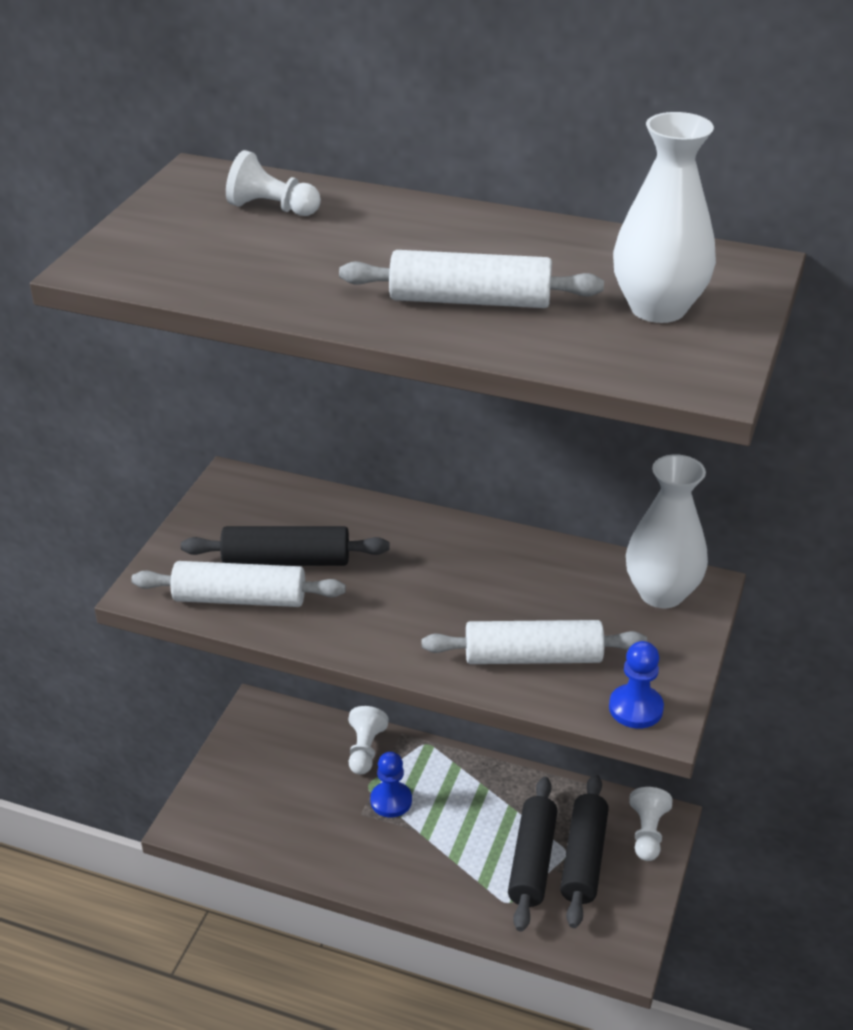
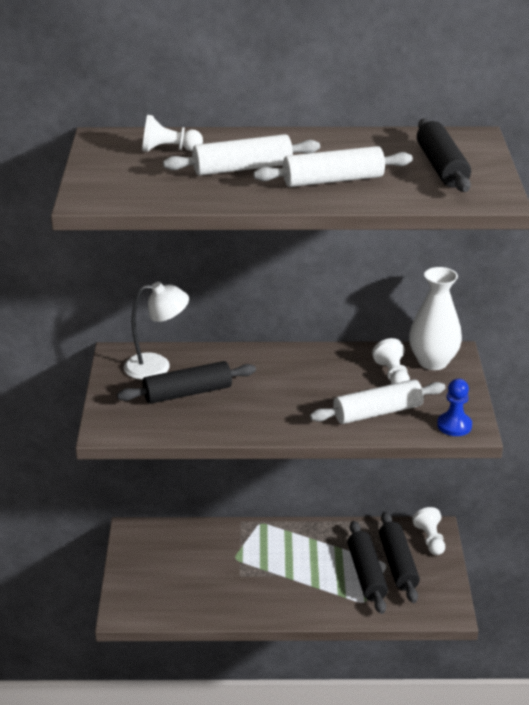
camera: 20 degrees left, 5 degrees down
(240, 598) = (172, 421): white rolling pin -> white rolling pin (242, 168)
(271, 510) = (157, 366): none -> white lamp
(365, 750) = (221, 537): white pawn -> white pawn (392, 375)
(391, 801) = (256, 563): blue pawn -> none
(658, 308) = (441, 167): white vase -> black rolling pin

